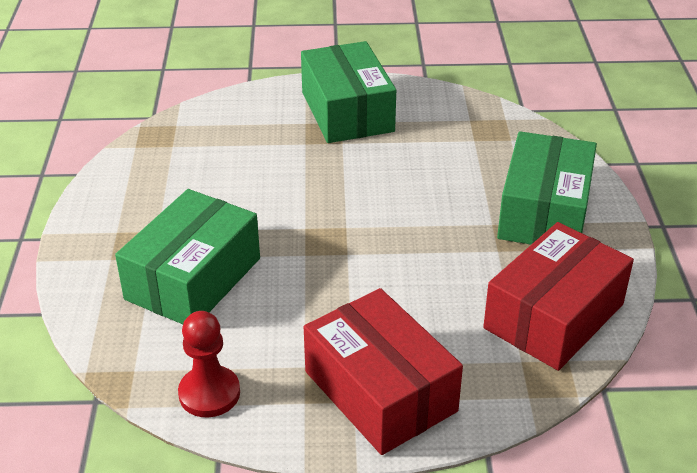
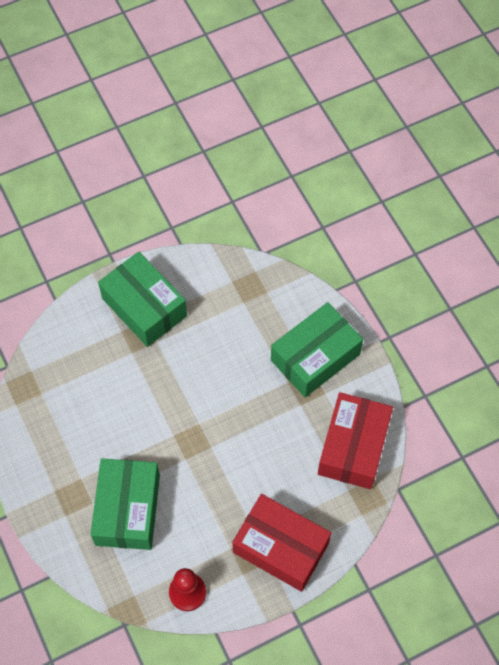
camera: 25 degrees left, 25 degrees up
(544, 212) = (315, 357): green box -> green box turned 60 degrees clockwise

